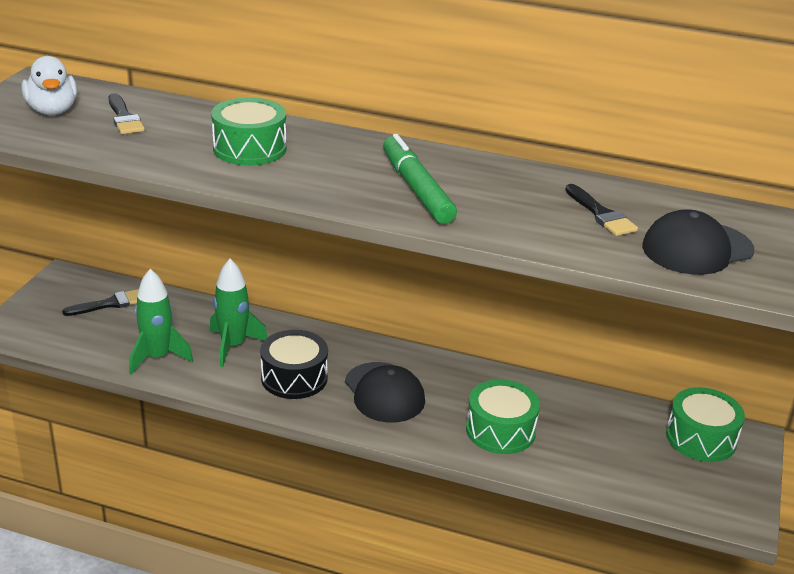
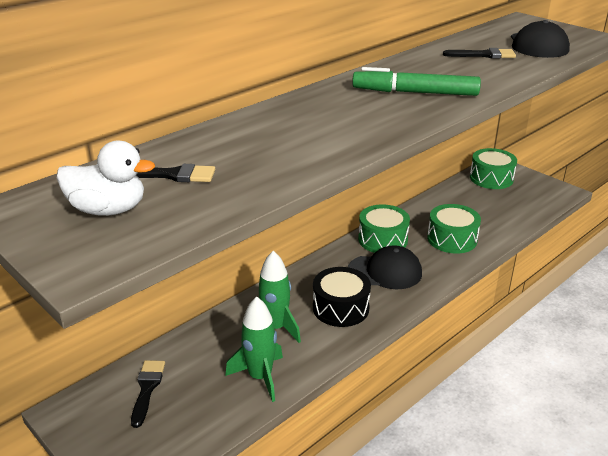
camera: 60 degrees left, 0 degrees up
(249, 148) = (296, 133): green drum -> green drum (382, 240)

